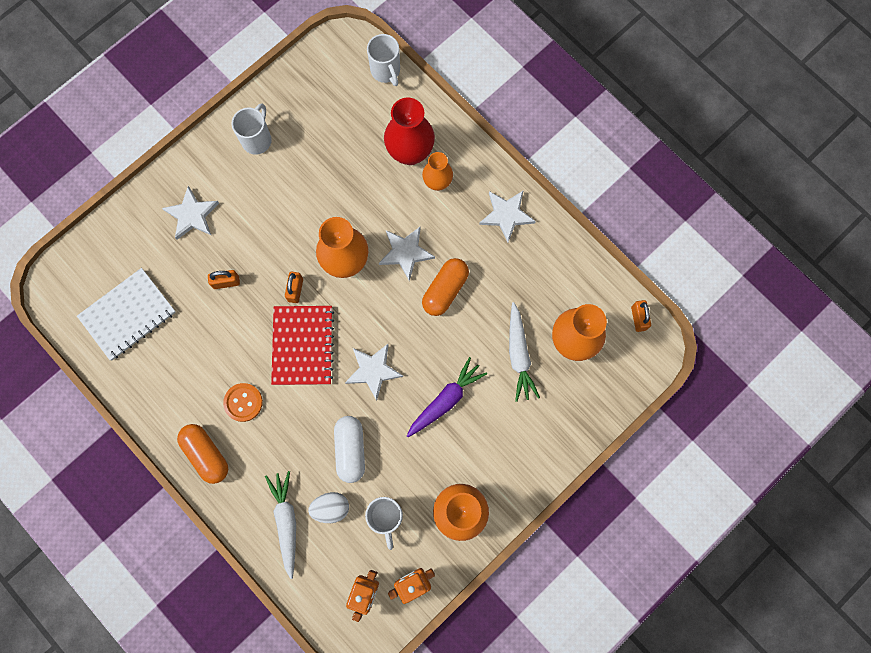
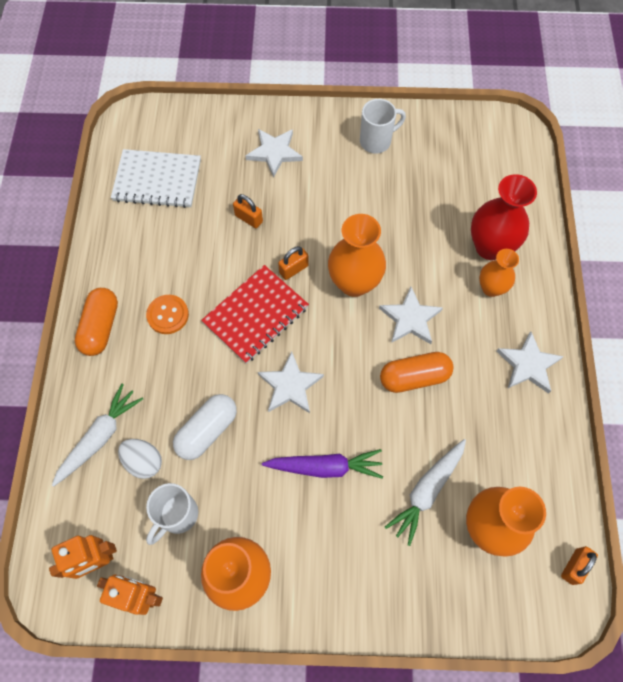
camera: 45 degrees right, 10 degrees down
(386, 71) = (528, 173): white mug -> none

